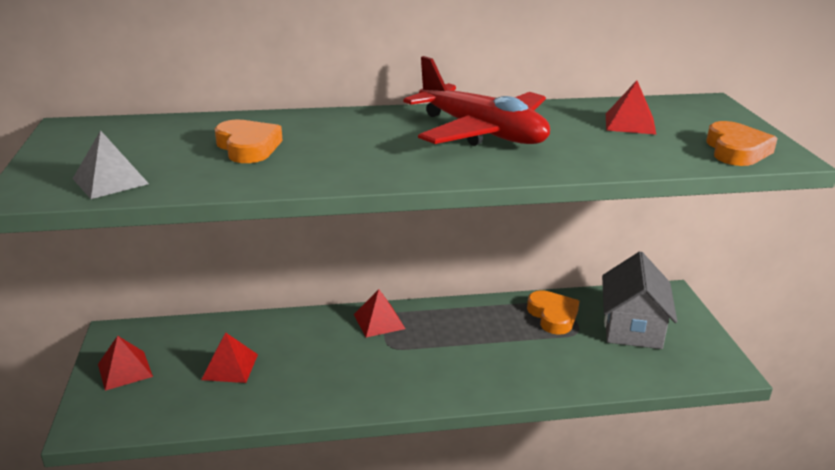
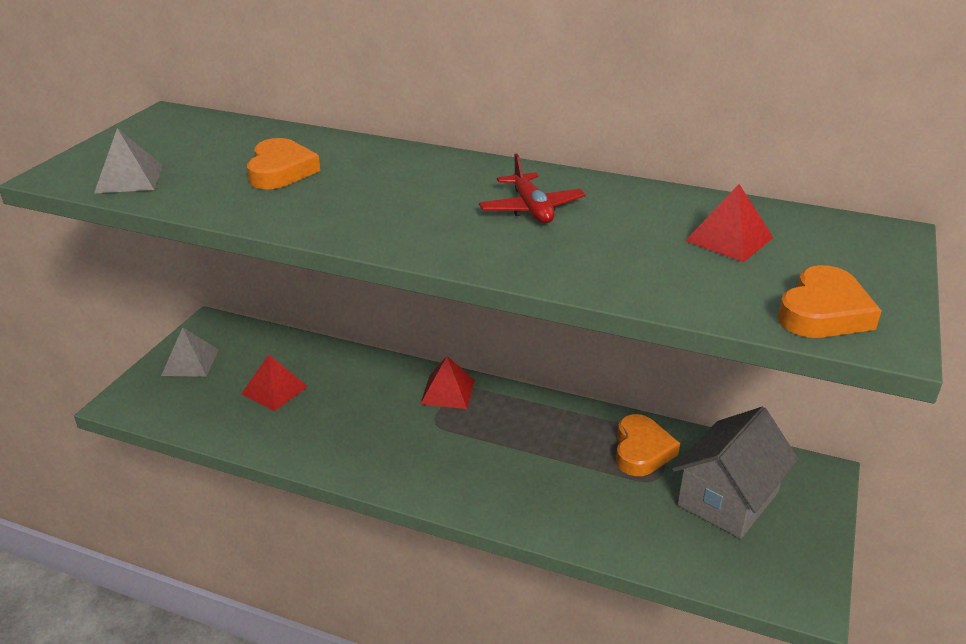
camera: 30 degrees right, 5 degrees up
(125, 370) = (190, 362): red pyramid -> grey pyramid
(482, 132) = (531, 209): red plane -> red plane, size x0.51

